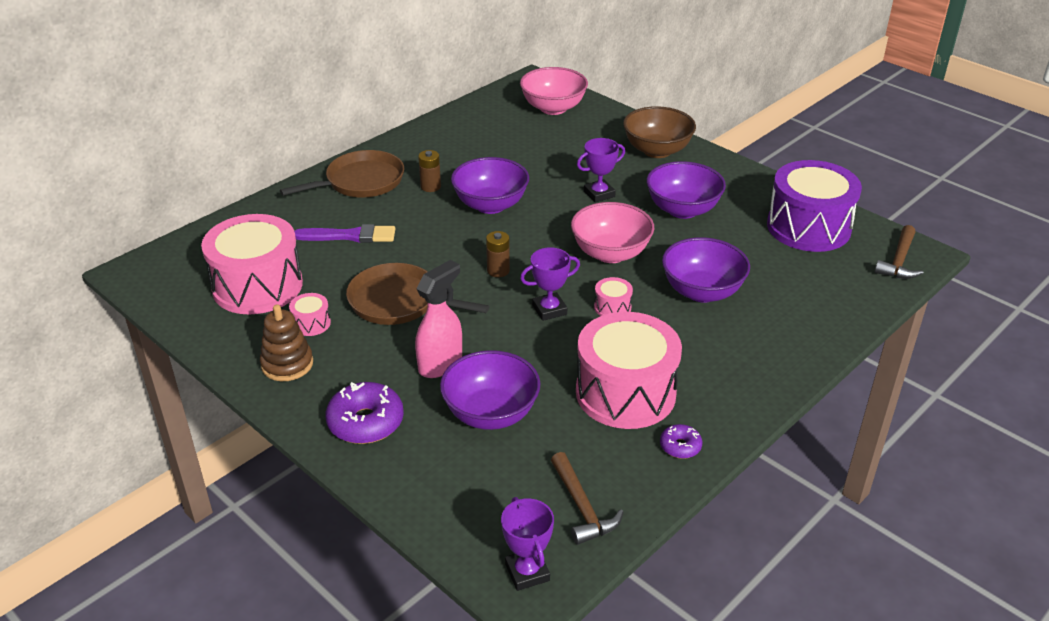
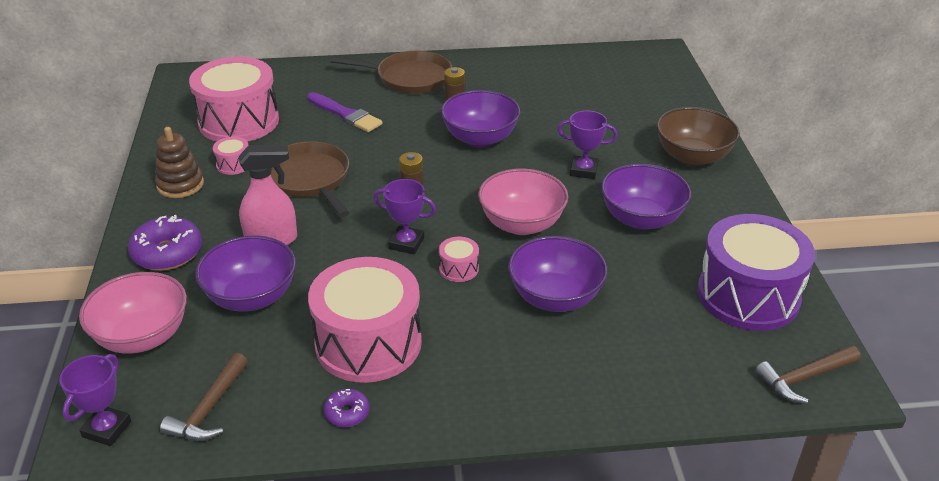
camera: 40 degrees right, 0 degrees up
(553, 108) = (646, 82): pink bowl -> pink bowl (142, 337)

